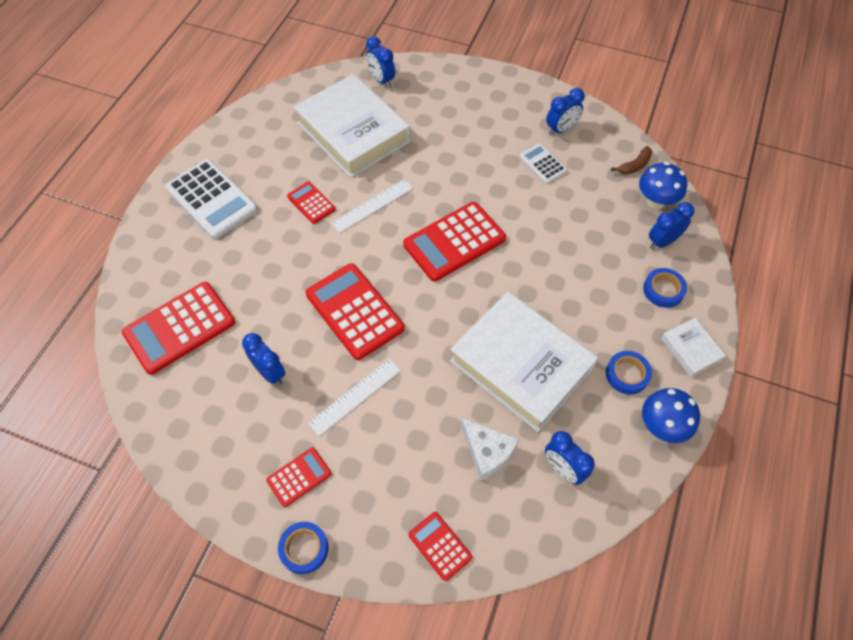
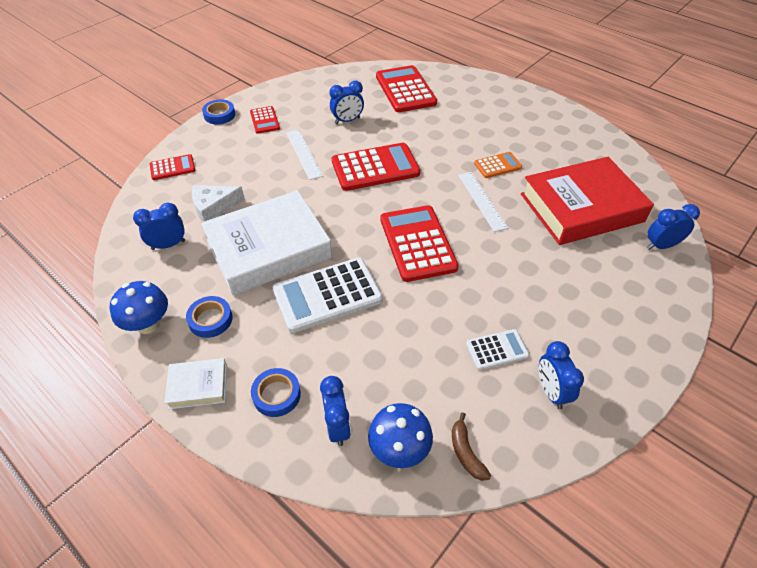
camera: 110 degrees right, 10 degrees down
(211, 199) = (519, 116): white calculator -> white calculator (327, 295)
(311, 203) = (497, 165): red calculator -> orange calculator
(353, 132) = (581, 208): white book -> red book

